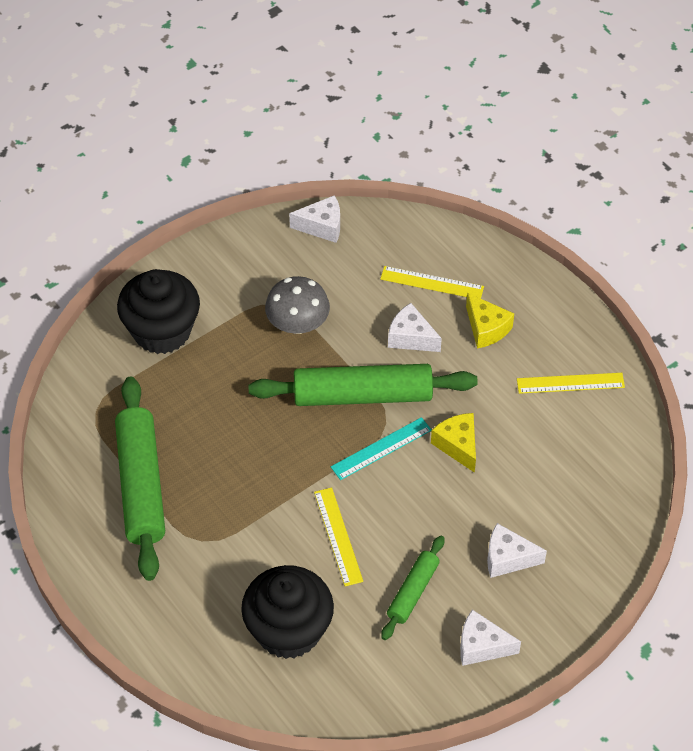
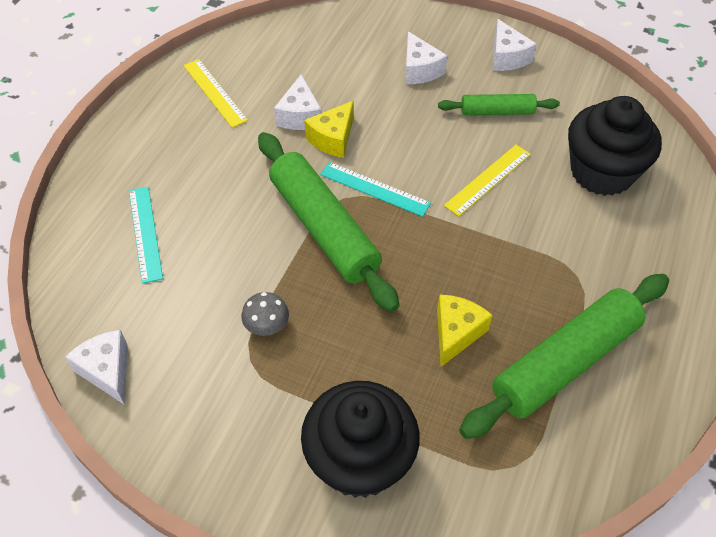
camera: 120 degrees left, 0 degrees up
(298, 323) = (266, 325): grey mushroom -> grey mushroom, size x0.59
(411, 337) = (228, 221): white cheese -> white cheese (300, 116)
(432, 283) = (145, 233): yellow ruler -> turquoise ruler
(486, 328) = (183, 169): yellow cheese -> yellow cheese (456, 333)

